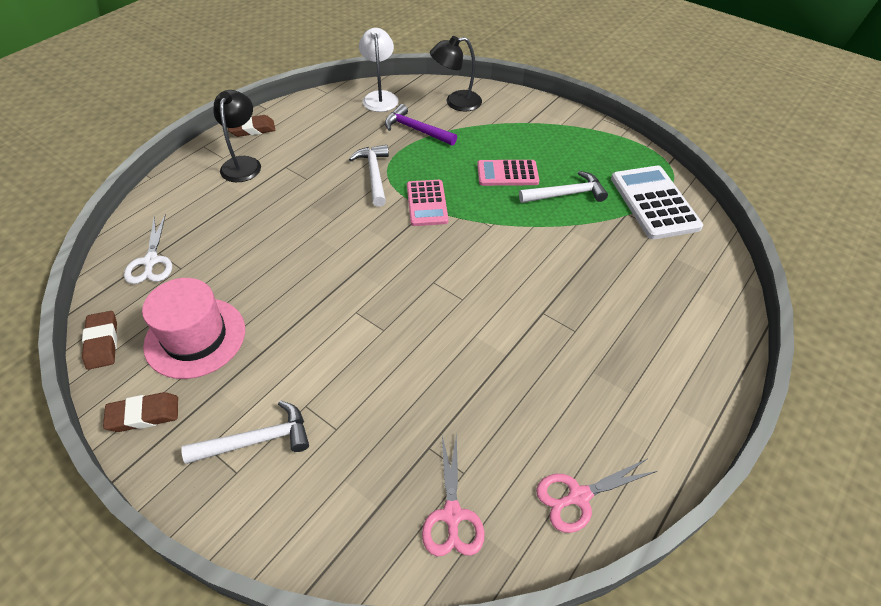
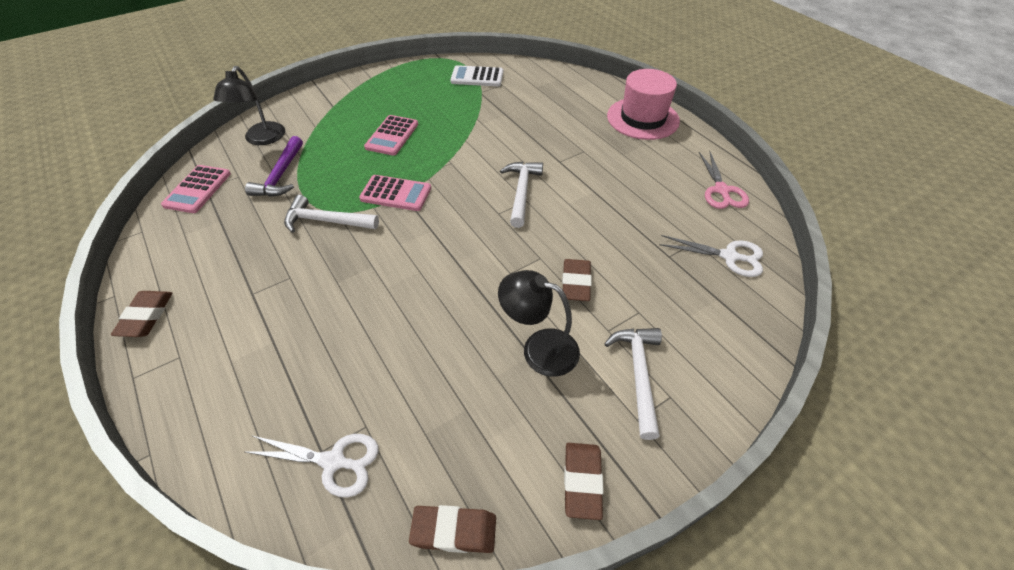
camera: 70 degrees left, 0 degrees up
(195, 337) = (488, 418): pink hat -> pink hat (642, 118)
(243, 163) = (211, 335): black lamp -> black lamp (539, 348)
(359, 366) = (576, 283): none -> brown eraser
(380, 97) = (198, 189): white lamp -> pink calculator
(416, 130) = (280, 175): purple hammer -> purple hammer turned 45 degrees counterclockwise
(452, 515) = (729, 256): pink scissors -> white scissors
(566, 194) = (440, 113): white hammer -> white hammer (521, 192)
(654, 203) = (477, 77): white calculator -> white calculator, size x0.65

